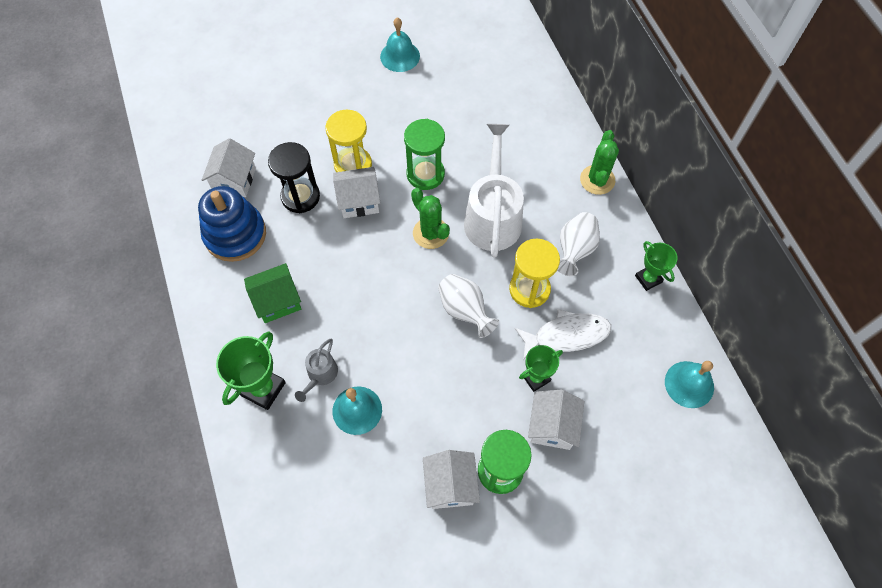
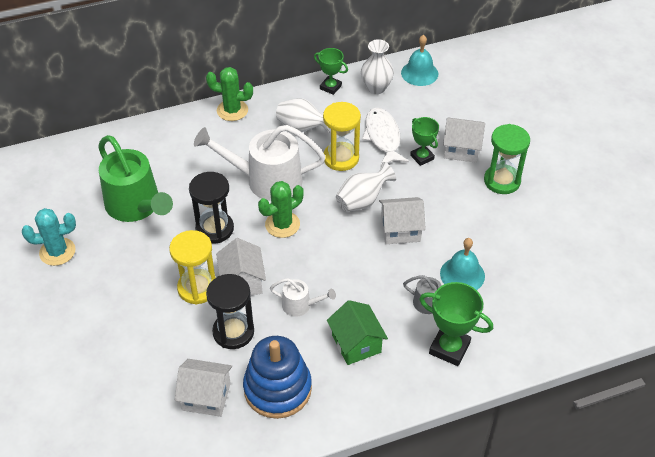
camera: 90 degrees left, 15 degrees down
(327, 252) = (301, 305): none -> white watering can
(400, 56) = (57, 252): turquoise bell -> turquoise cactus
(425, 174) = (214, 229): green hourglass -> black hourglass
(450, 485) = (518, 211): white house -> white house (400, 230)
(455, 108) = (137, 206): none -> green watering can
(648, 279) = (330, 87): green trophy -> green trophy turned 60 degrees clockwise
(653, 330) = (376, 88): none -> white vase

